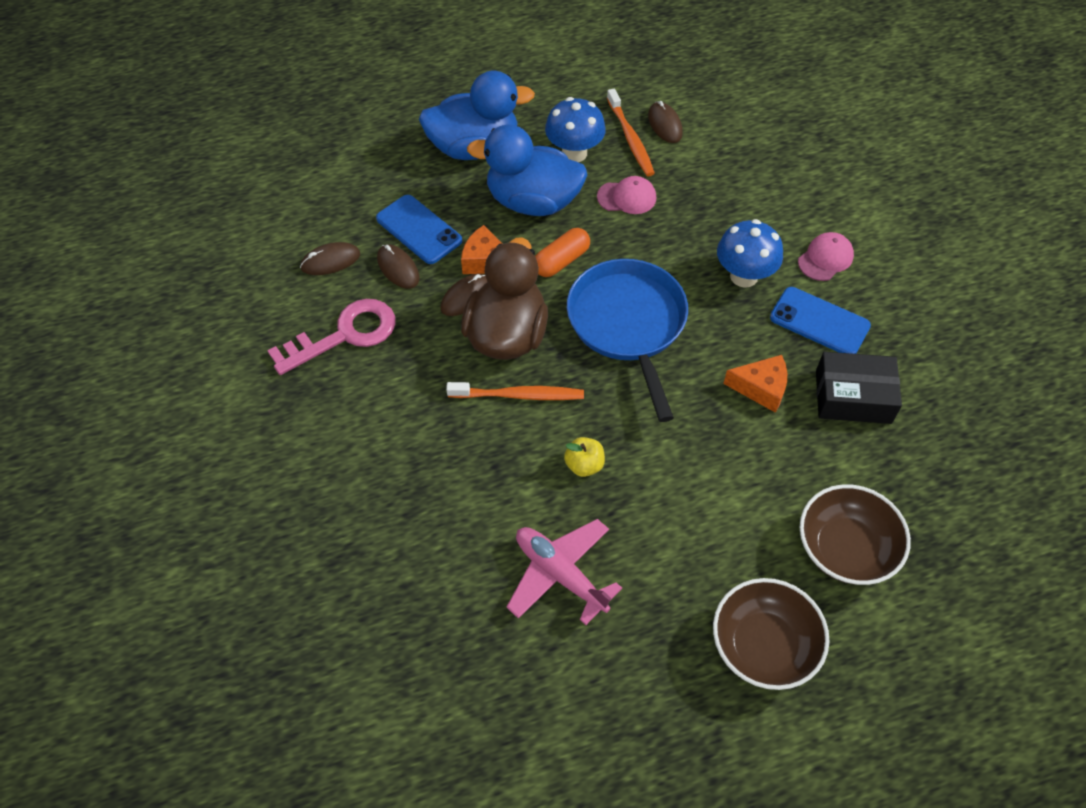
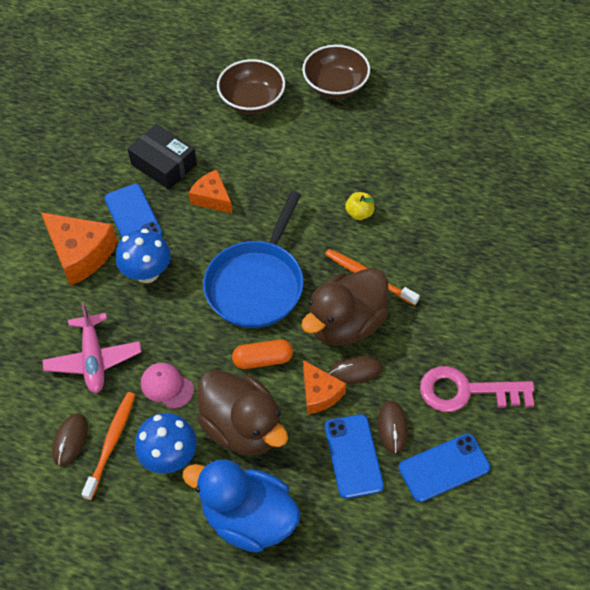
camera: 145 degrees left, 0 degrees up
(330, 261) = (444, 468): brown mouse -> blue phone
(532, 202) = (242, 427): blue duck -> brown duck
(560, 574) = (417, 166): pink plane -> pink plane (93, 359)
(825, 258) = (80, 254): pink cap -> orange cheese

